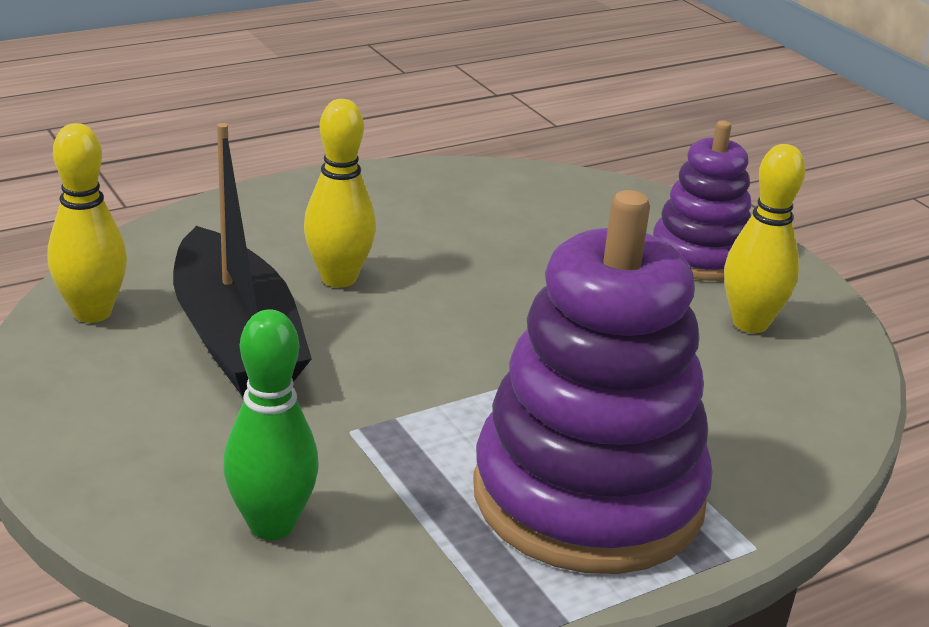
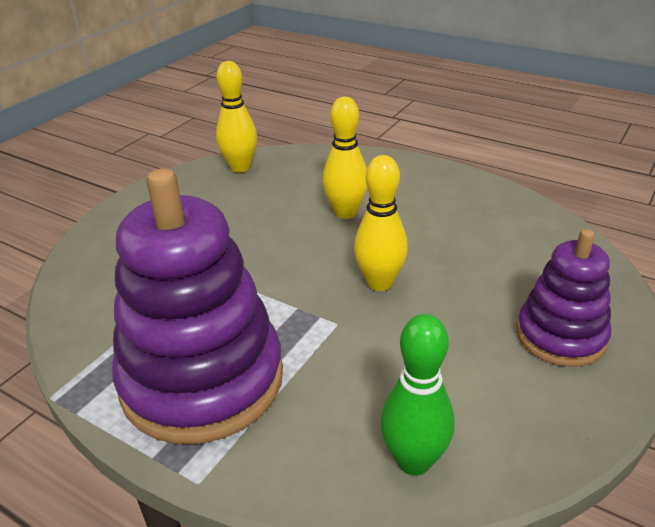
camera: 65 degrees right, 5 degrees up
(237, 339) = (255, 208): black boat -> none
(272, 525) = (105, 279): green bowling pin -> green bowling pin (413, 461)
(750, 323) = (493, 393): yellow bowling pin -> yellow bowling pin (379, 283)

